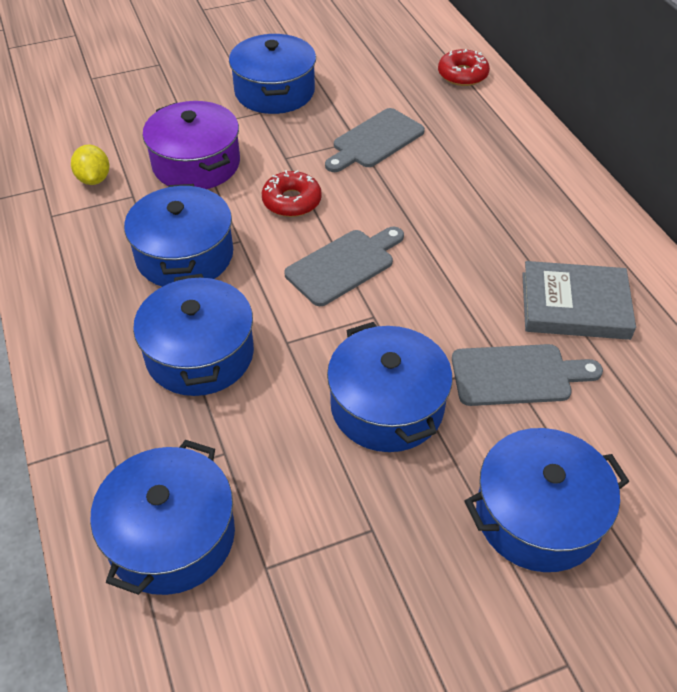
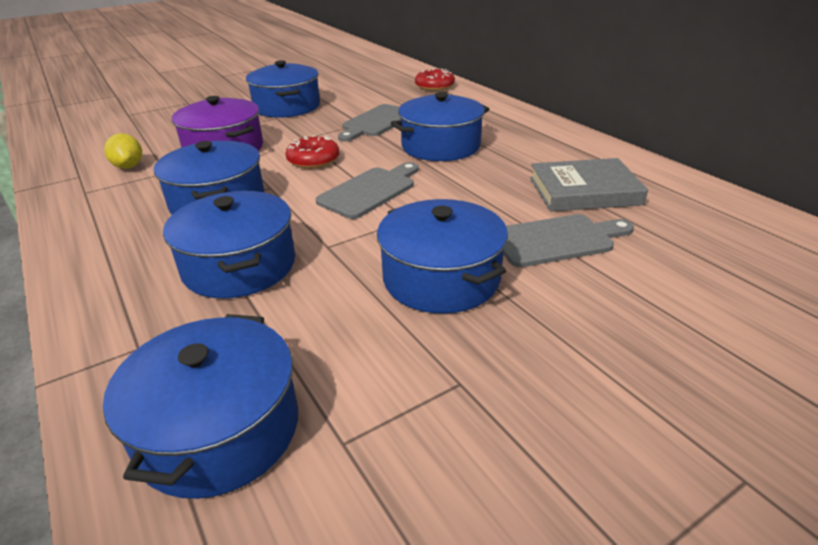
camera: 10 degrees left, 15 degrees down
(538, 515) = (632, 341): blue pot -> blue pot (440, 146)

